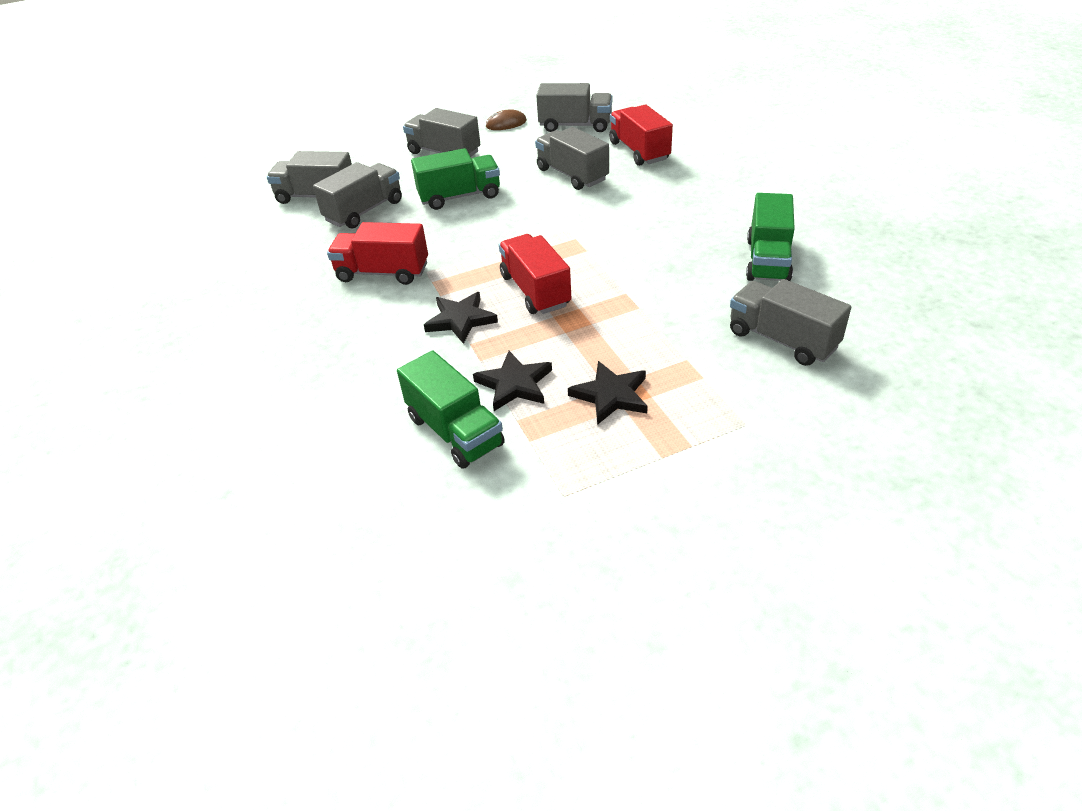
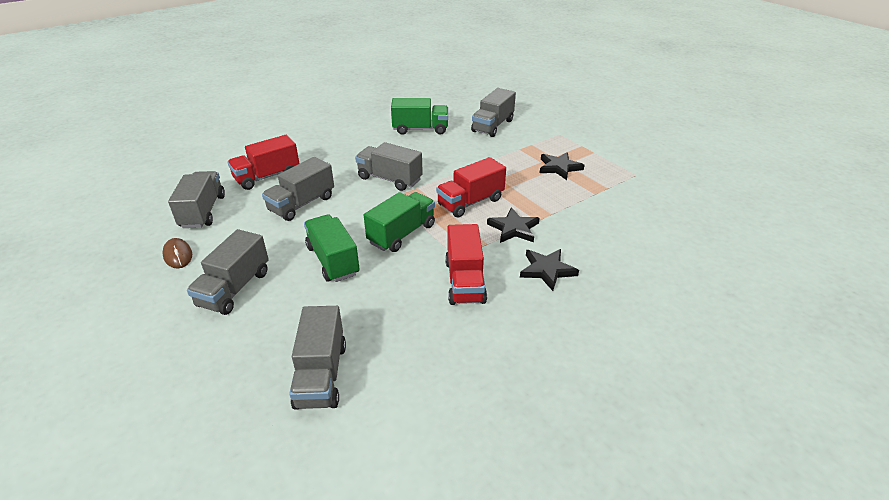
camera: 105 degrees left, 5 degrees down
(364, 211) = (358, 322): grey truck -> grey truck (390, 179)
(455, 431) = (617, 213): green truck -> green truck (402, 234)
(514, 384) = (566, 198): black star -> black star (547, 270)

